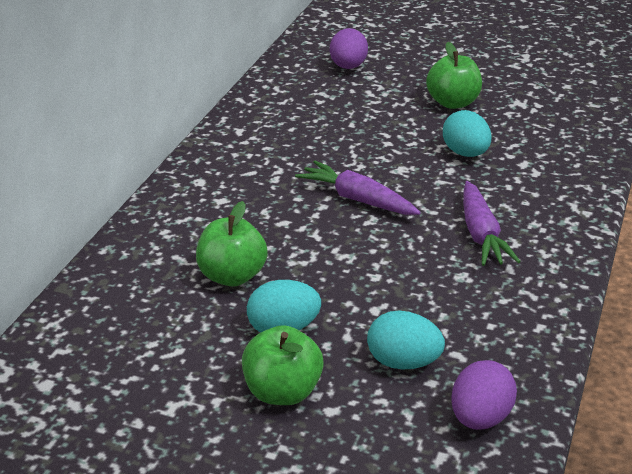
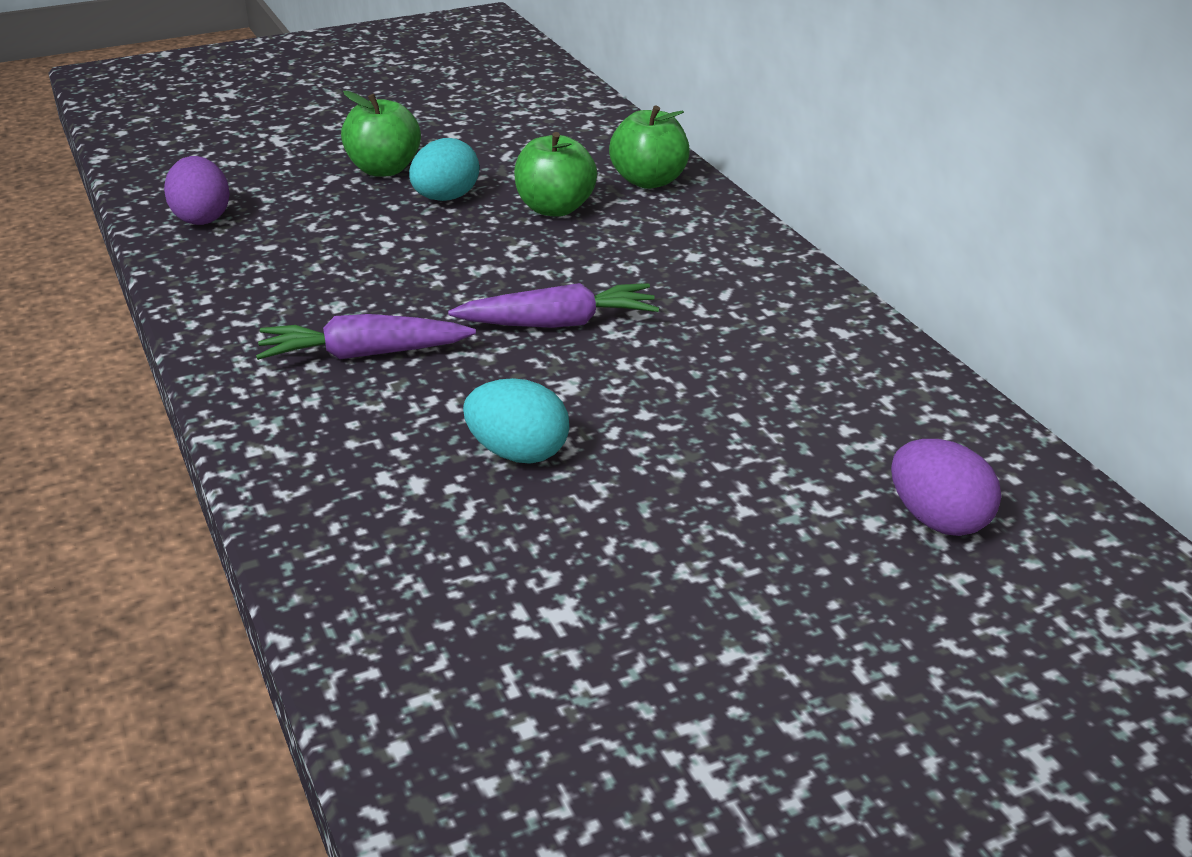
camera: 135 degrees right, 0 degrees up
(403, 362) = (309, 221): turquoise egg -> none
(453, 103) = (664, 541): green apple -> green apple (649, 181)
(481, 234) = (363, 354): purple carrot -> purple carrot turned 45 degrees counterclockwise

